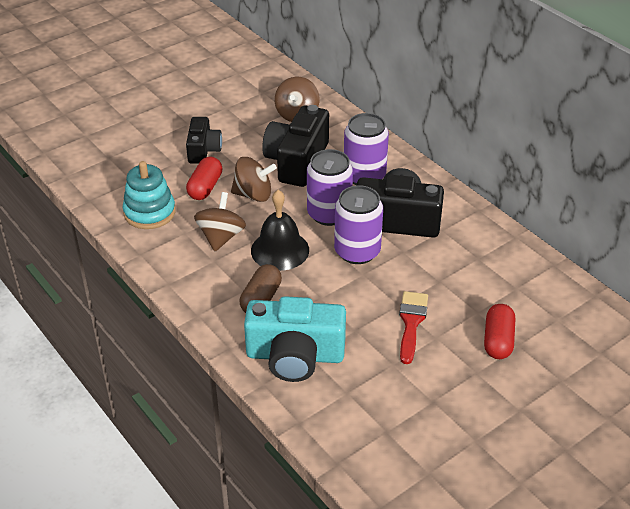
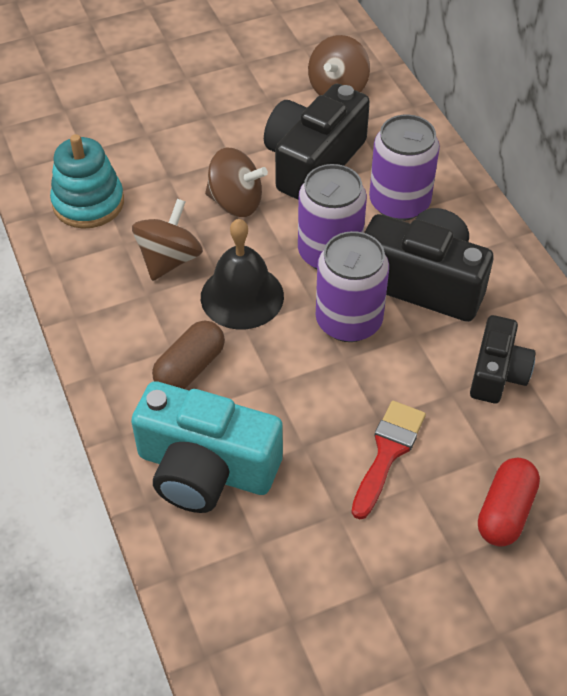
camera: 15 degrees right, 10 degrees up
(203, 150) = (192, 121): black camera -> black camera (497, 373)
(205, 187) = (174, 179): red capsule -> none

